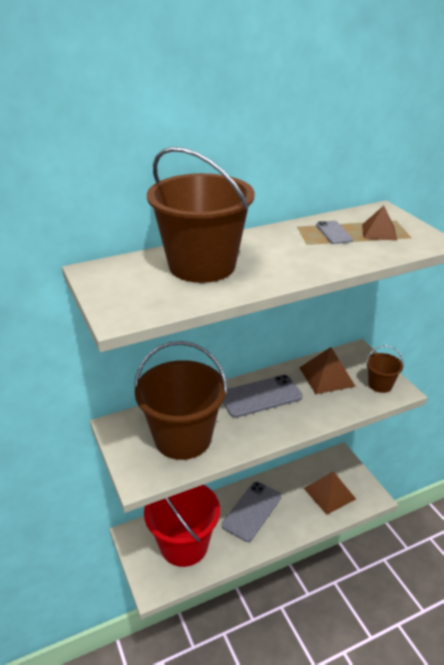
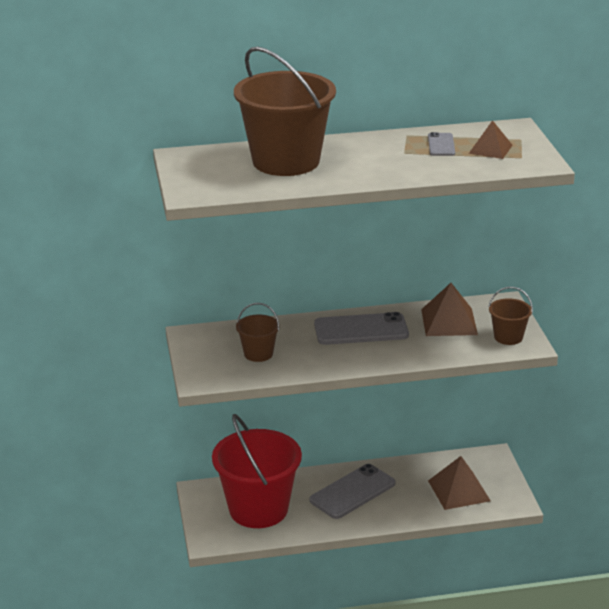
camera: 15 degrees right, 5 degrees down
(183, 438) = (258, 354): brown bucket -> brown bucket, size x0.46

